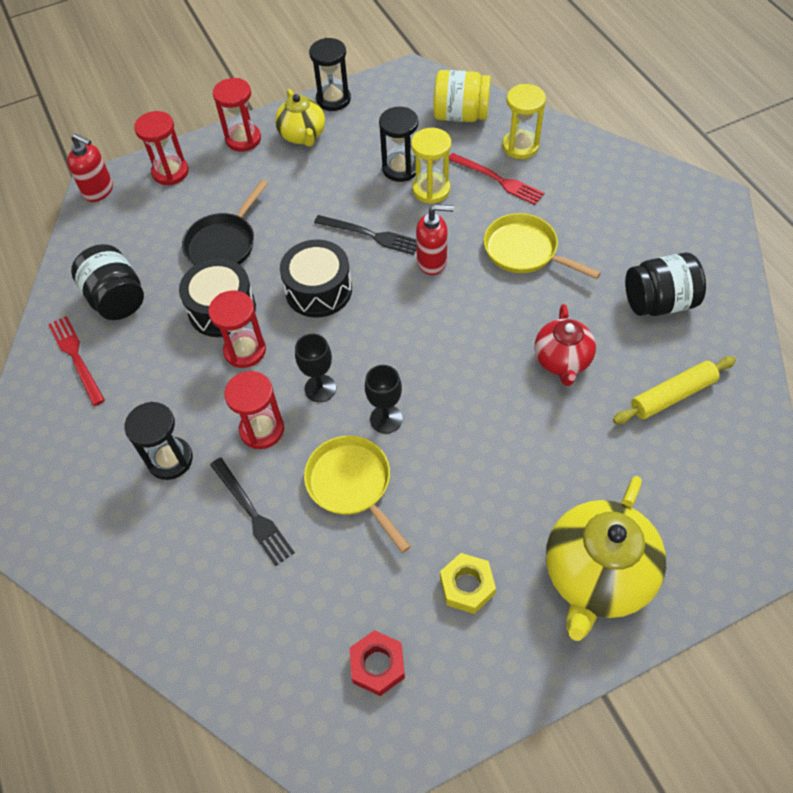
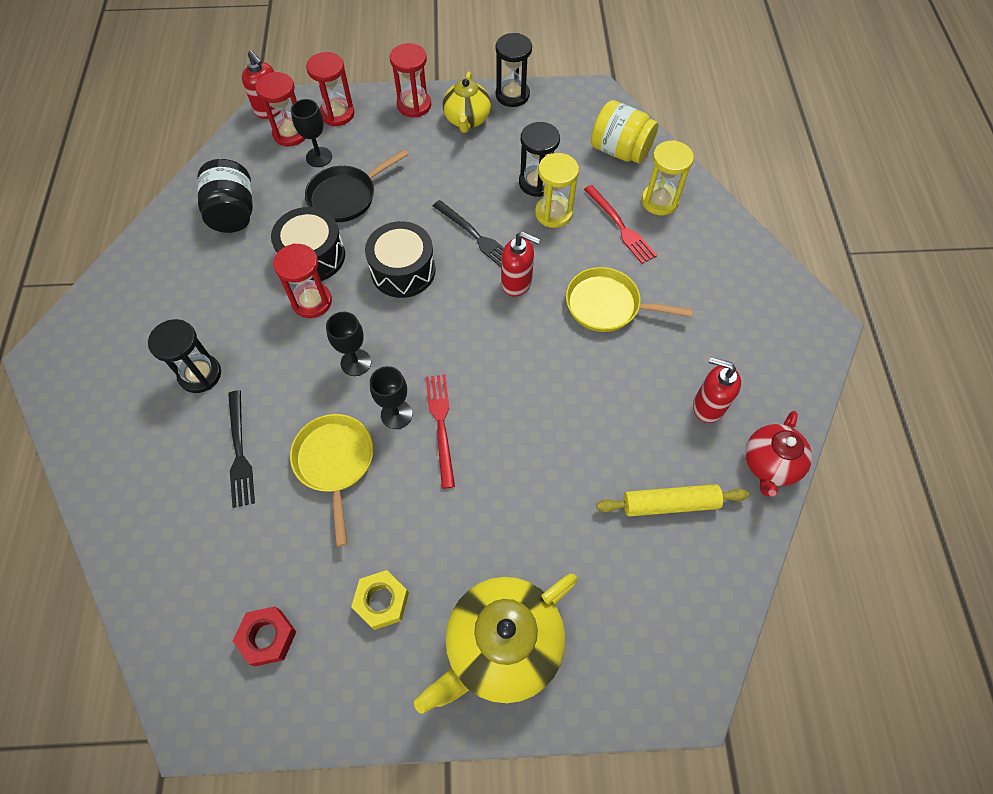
camera: 20 degrees right, 5 degrees up
(76, 357) = (175, 252): red fork -> red fork (441, 425)
(175, 217) = (319, 157): none -> black goblet
(262, 429) = (287, 379): red hourglass -> red hourglass (290, 134)
(524, 251) = (607, 305): yellow pan -> yellow pan turned 45 degrees counterclockwise
(562, 361) = (584, 426): red teapot -> red teapot (769, 464)
(658, 302) = (708, 406): black jar -> red soap dispenser

